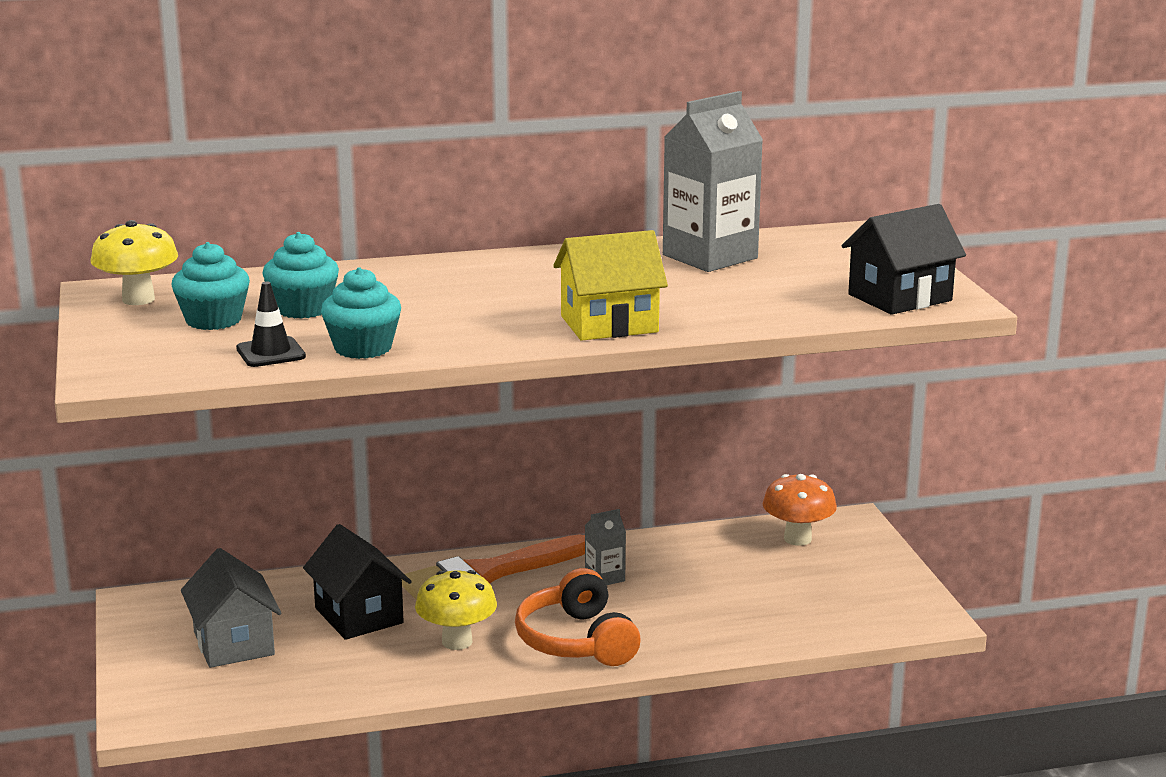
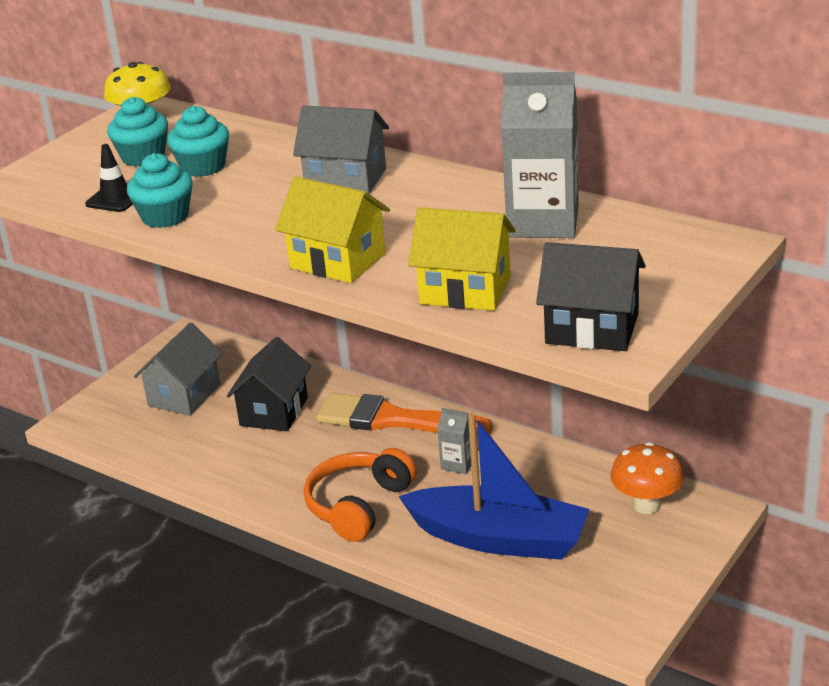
camera: 50 degrees right, 10 degrees up
(457, 641) = (293, 464): yellow mushroom -> none
(473, 279) = (346, 179): none -> grey house
(733, 607) = (499, 539): none -> blue boat
(757, 308) = (465, 290): none -> yellow house

